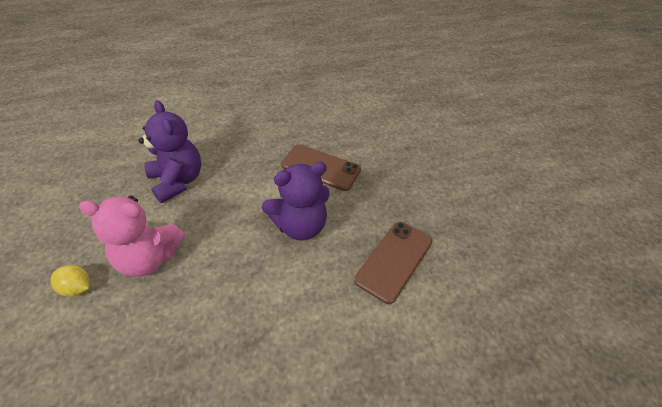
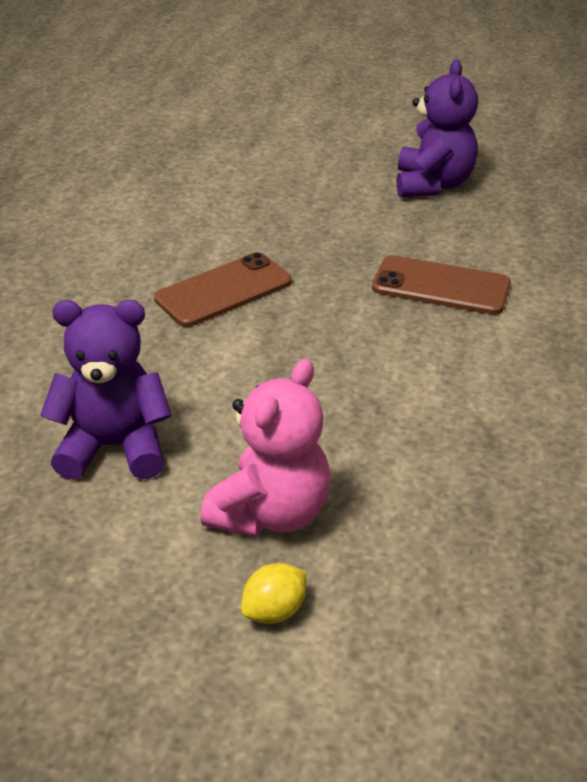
camera: 60 degrees left, 10 degrees down
(300, 225) = (324, 343): purple teddy bear -> purple teddy bear (433, 185)
(394, 260) = (441, 286): brown phone -> brown phone turned 45 degrees counterclockwise

